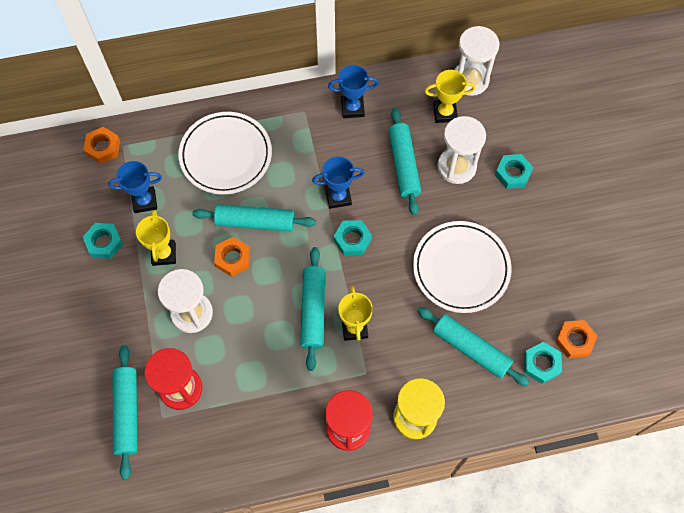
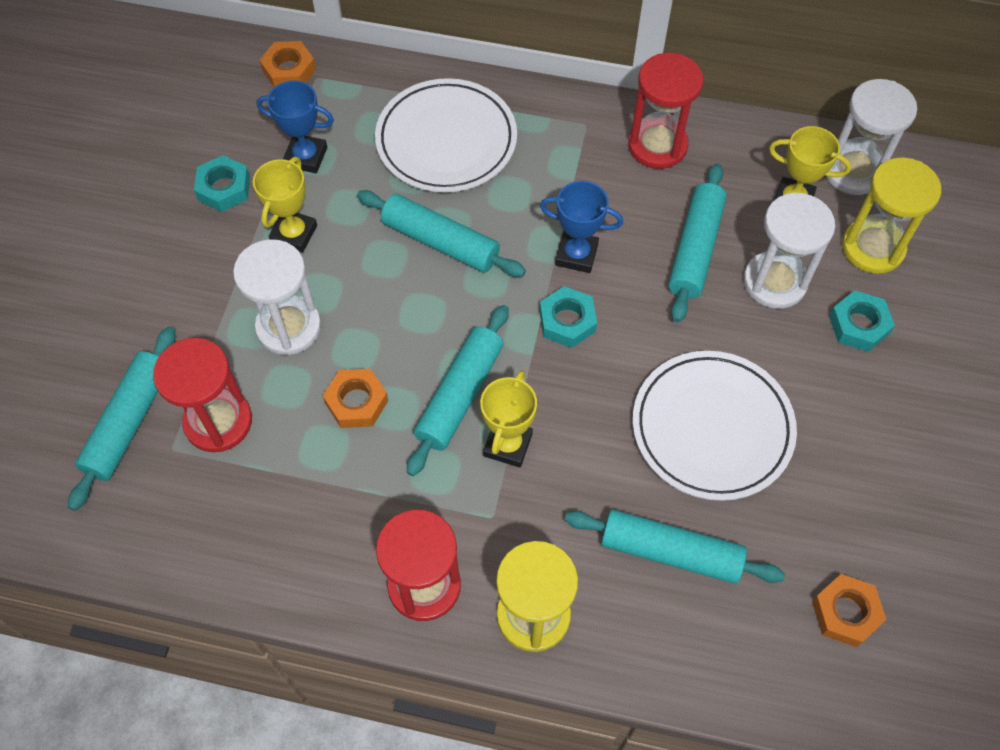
camera: 25 degrees right, 5 degrees down
(233, 258) = (384, 278): orange nut -> orange nut (357, 402)
(352, 108) = (657, 145): blue trophy -> red hourglass
(471, 349) = (670, 552): turquoise rolling pin -> turquoise rolling pin turned 45 degrees counterclockwise
(500, 123) = (873, 247): none -> yellow hourglass
(541, 364) = (773, 625): turquoise nut -> none

